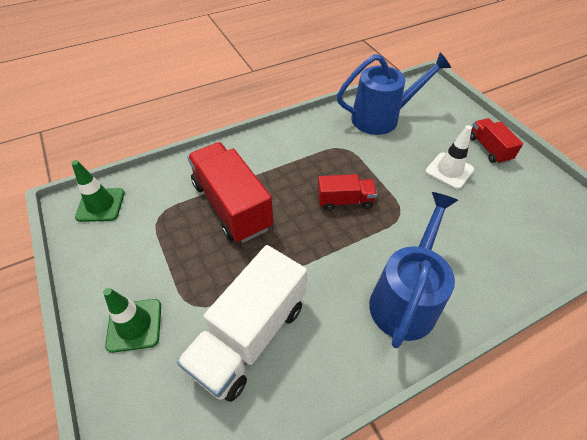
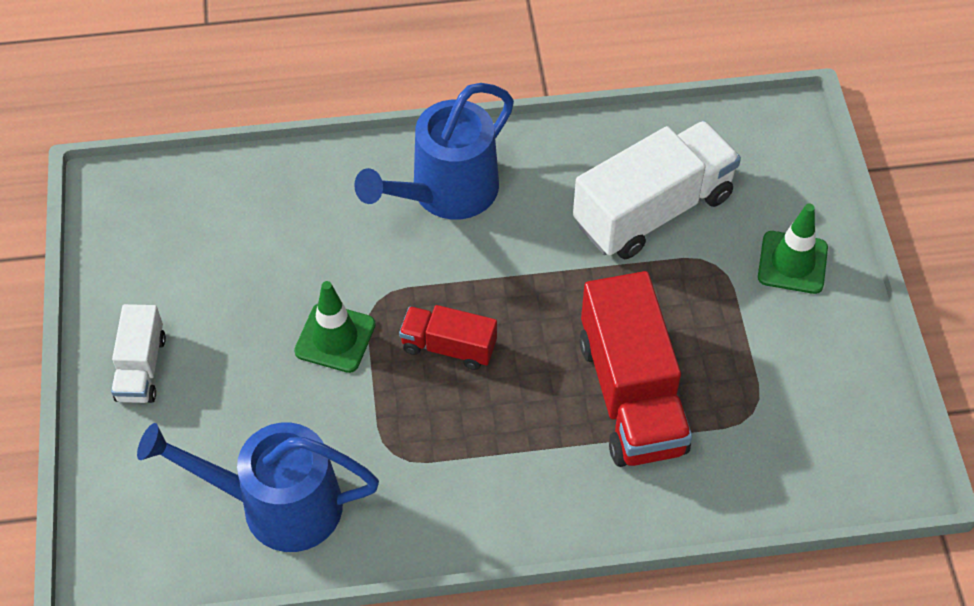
camera: 160 degrees left, 5 degrees up
(100, 205) = (849, 465): green traffic cone -> green traffic cone (335, 338)
(449, 170) = (245, 347): white traffic cone -> none
(489, 149) = (141, 368): red truck -> white truck

